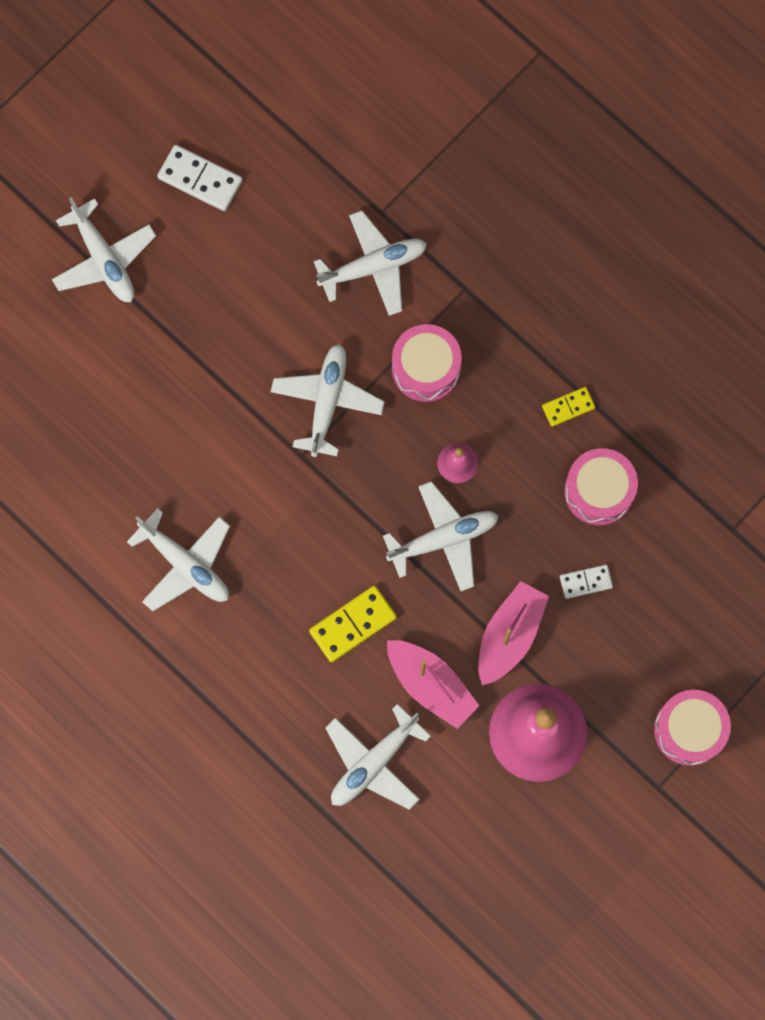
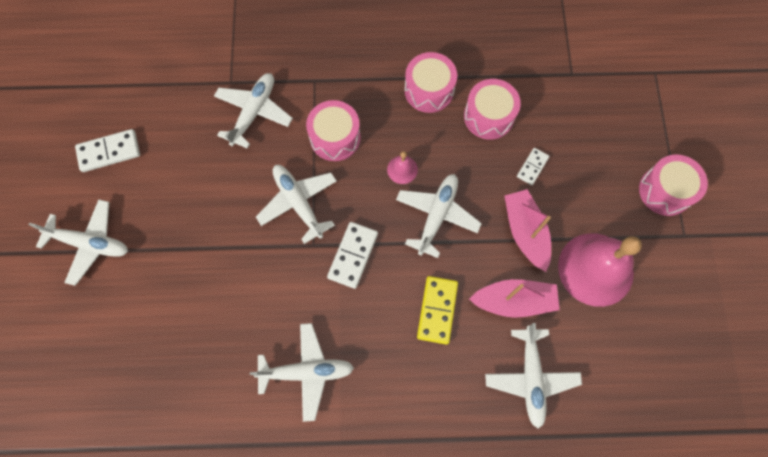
camera: 45 degrees left, 5 degrees down
(327, 500) = (353, 255): none -> white domino
(568, 407) = (429, 90): yellow domino -> pink drum

